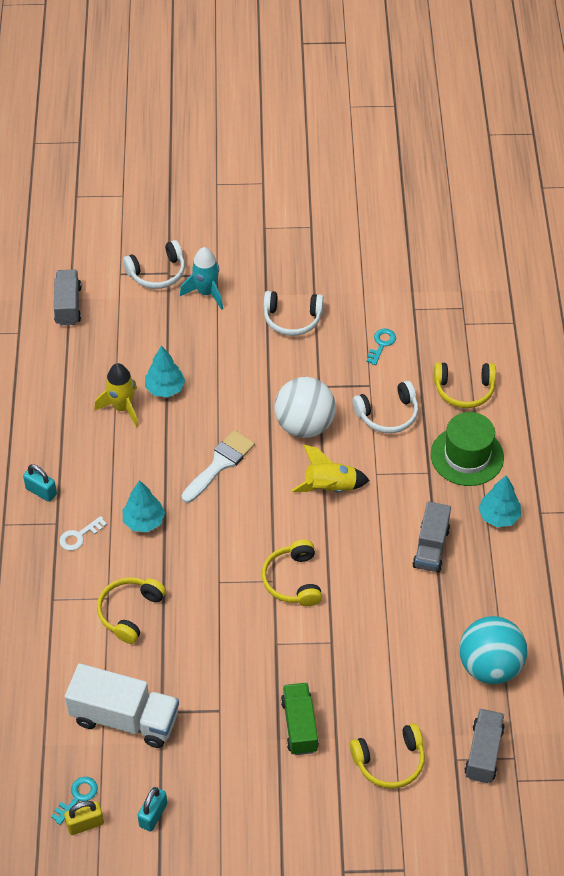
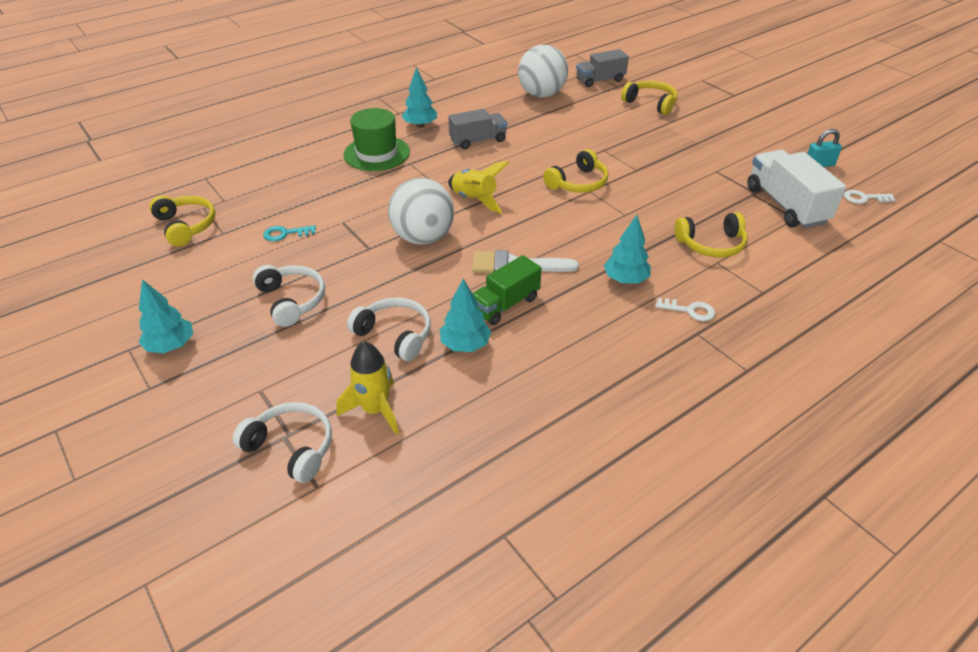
camera: 125 degrees left, 10 degrees down
(41, 491) = (681, 365): turquoise padlock -> none
(68, 305) = (414, 509): grey truck -> none
(77, 797) = (864, 198): turquoise key -> white key
(85, 824) = (871, 186): yellow padlock -> none
(122, 408) = (520, 363): yellow rocket -> yellow rocket (375, 410)
(206, 293) = (297, 384): turquoise rocket -> none
(296, 246) = (171, 346): none -> turquoise tree
(299, 725) = (677, 139): green truck -> green truck (505, 304)
(388, 415) = (368, 201): white headphones -> white headphones (395, 335)
(464, 390) = (307, 176): yellow headphones -> yellow headphones (186, 226)
(490, 666) = (541, 94): turquoise ball -> white ball

